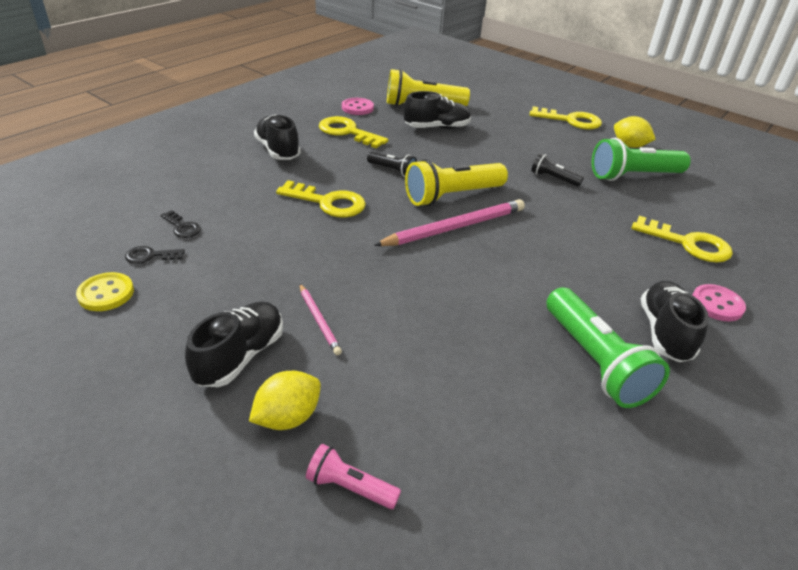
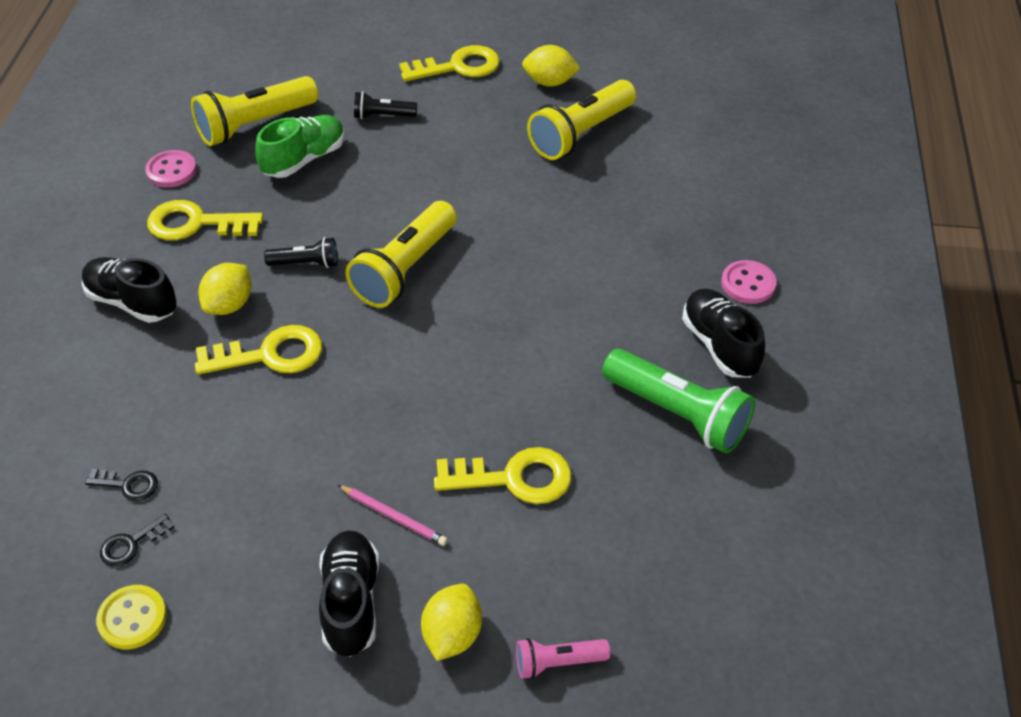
camera: 30 degrees left, 10 degrees up
(329, 171) = (229, 305): none -> yellow lemon
(437, 128) = (304, 159): black shoe -> green shoe
(454, 227) = (440, 316): pink pencil -> none
(553, 178) = (498, 182): black flashlight -> black flashlight (382, 116)
(633, 176) = (580, 134): green flashlight -> yellow flashlight
(688, 244) = (686, 214): yellow key -> yellow key (514, 478)

